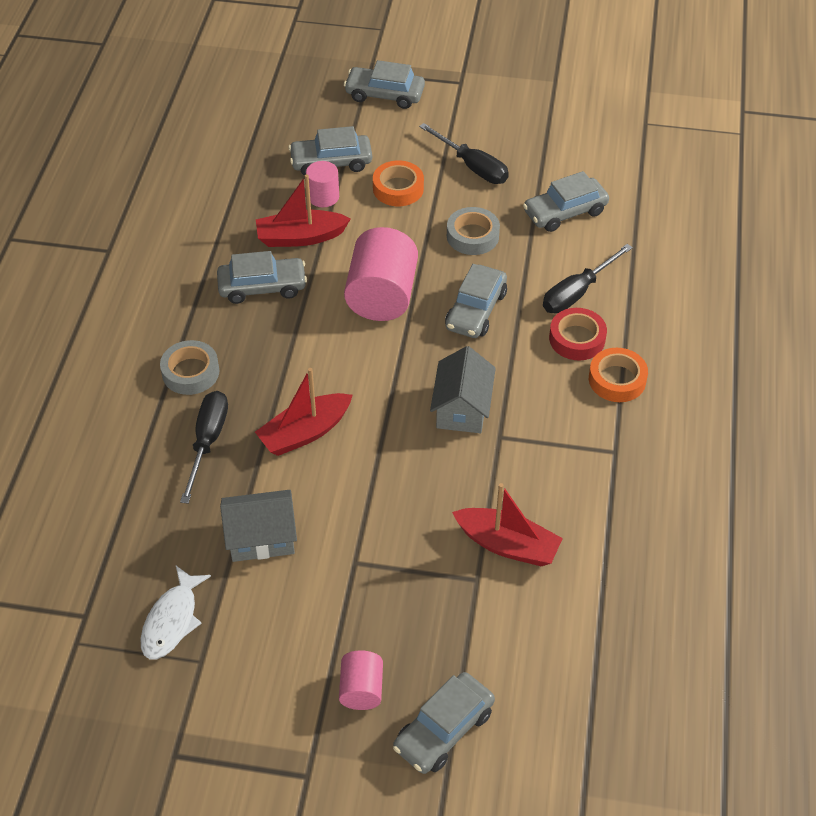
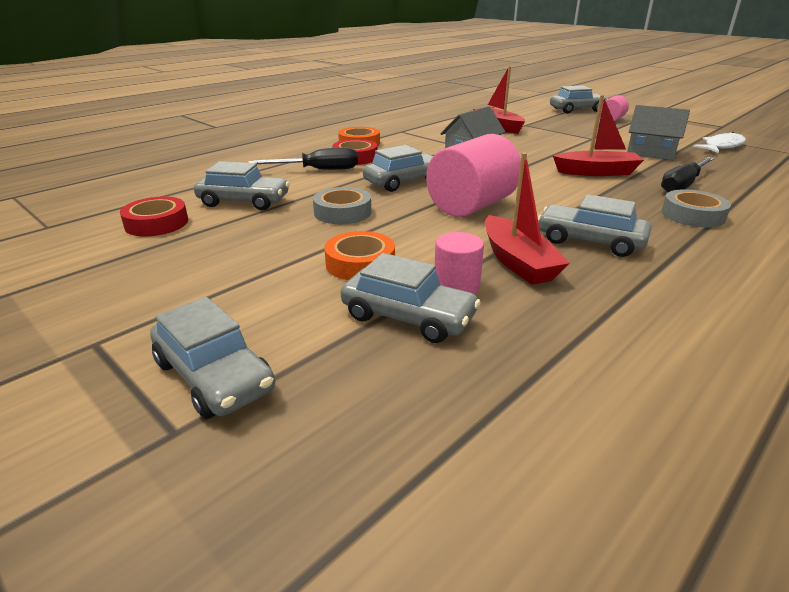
camera: 145 degrees left, 20 degrees down
(300, 237) = (517, 262): red boat -> red boat turned 45 degrees clockwise
(472, 166) = (256, 253): black screwdriver -> none
(582, 160) = (156, 223): none -> red tape

